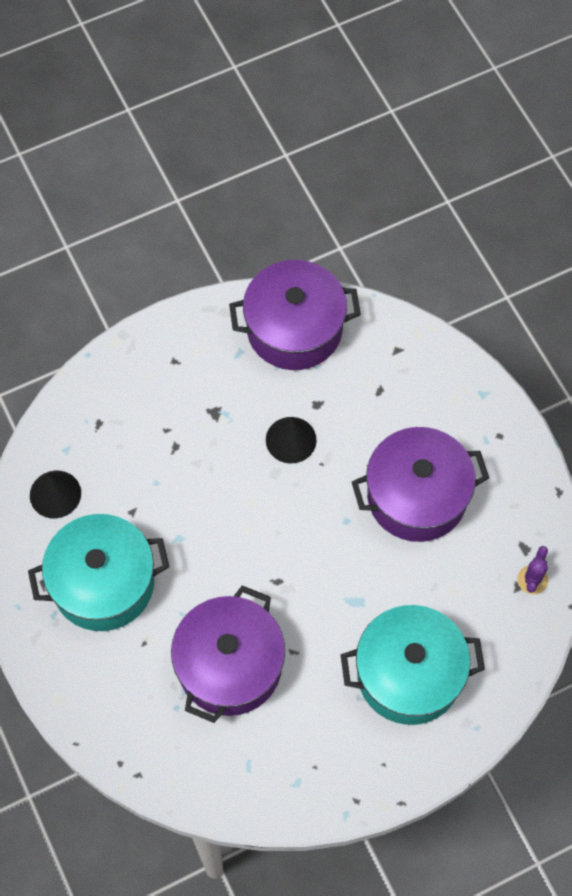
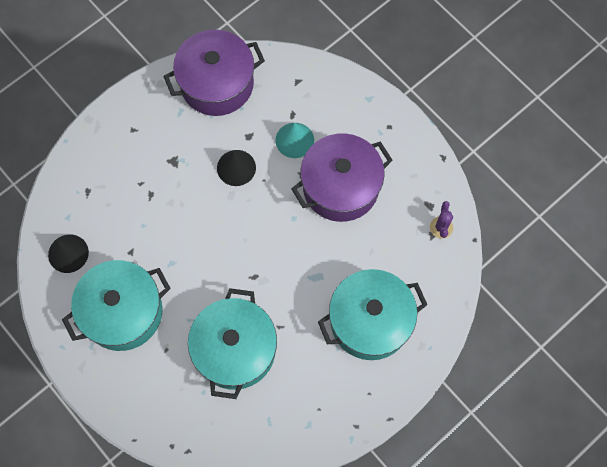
camera: 15 degrees left, 5 degrees up
(229, 665) = (235, 349): purple pot -> turquoise pot
(374, 423) = (294, 140): none -> turquoise cone

